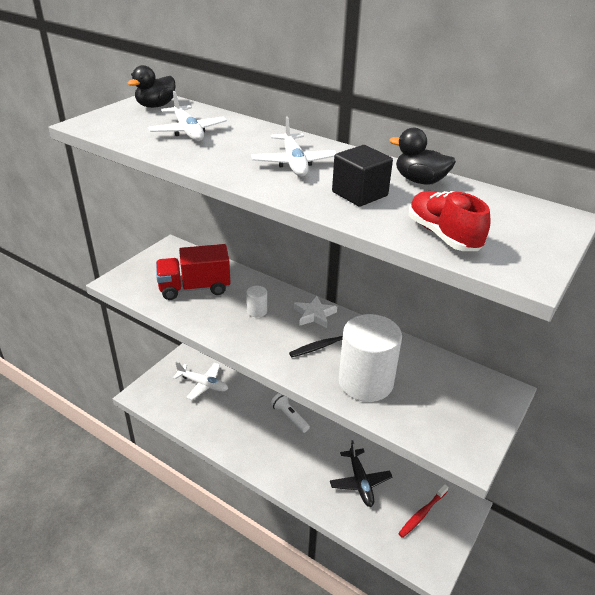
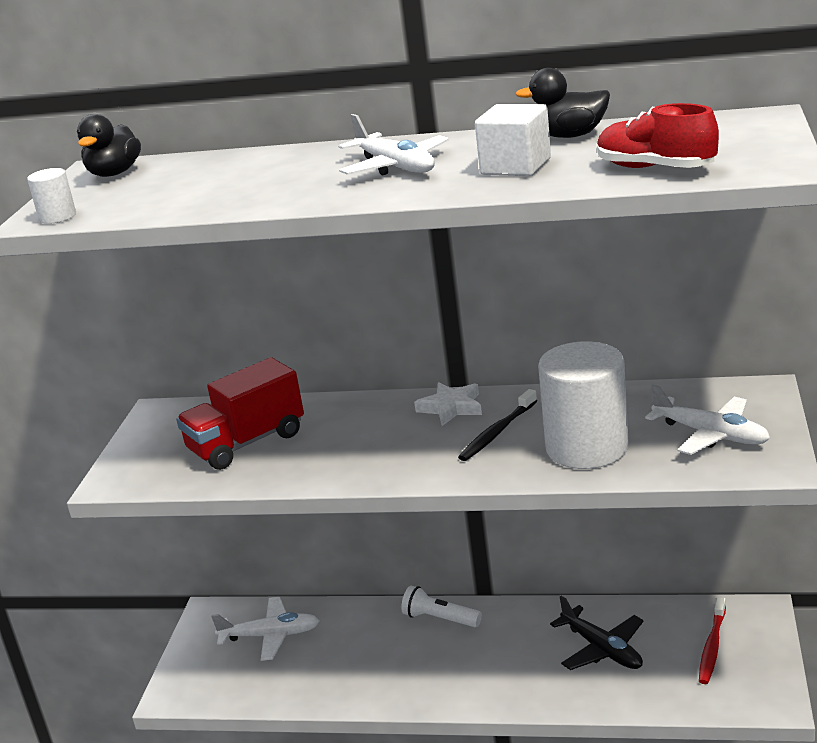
camera: 20 degrees left, 10 degrees down
(188, 131) = (205, 182): white plane -> white plane (710, 434)
(257, 311) = (366, 433): white cylinder -> white cylinder (57, 217)
(359, 194) = (516, 167): black cube -> white cube

